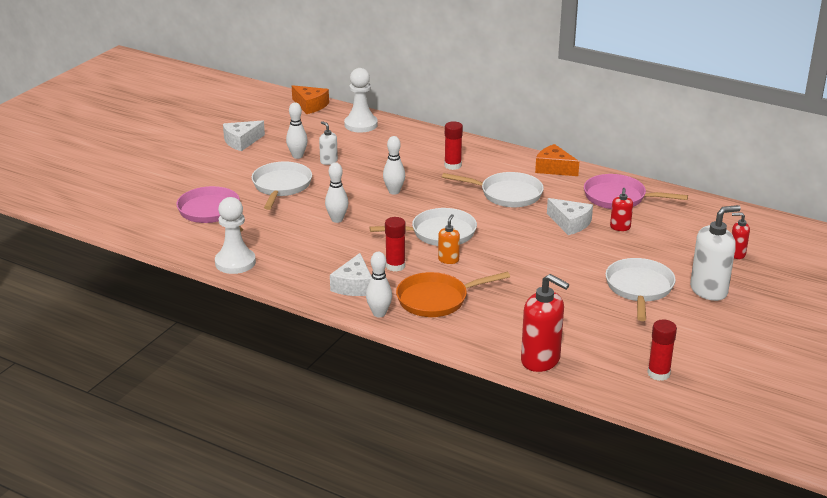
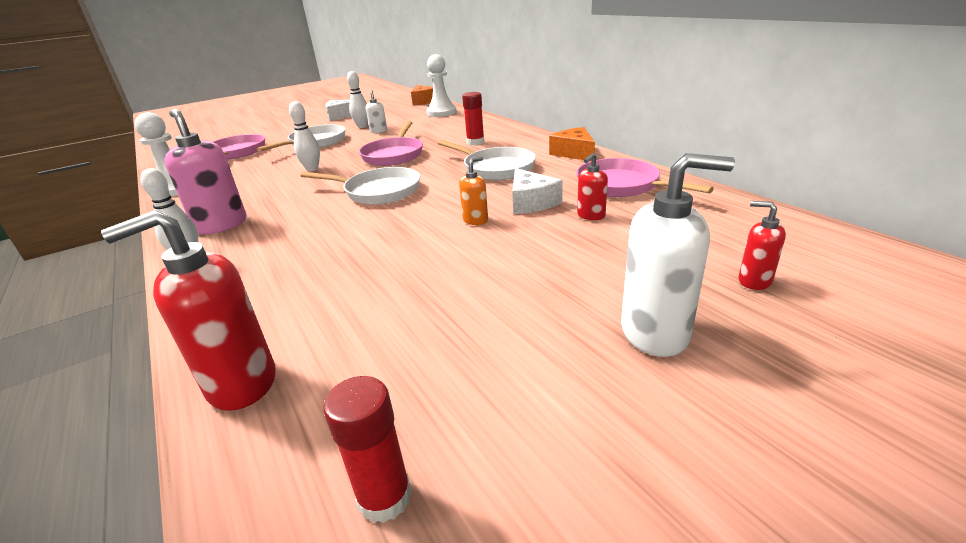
camera: 30 degrees right, 0 degrees up
(354, 286) = (221, 225): white cheese -> pink soap dispenser
(394, 191) = (394, 155): white bowling pin -> pink pan
(395, 266) = (289, 214): red glue stick -> none
(437, 299) = (267, 256): orange pan -> none
(448, 260) = (347, 217): orange soap dispenser -> orange soap dispenser (475, 220)
(541, 360) = (241, 383): red soap dispenser -> red soap dispenser turned 90 degrees clockwise
(639, 289) = (534, 301): white pan -> none

